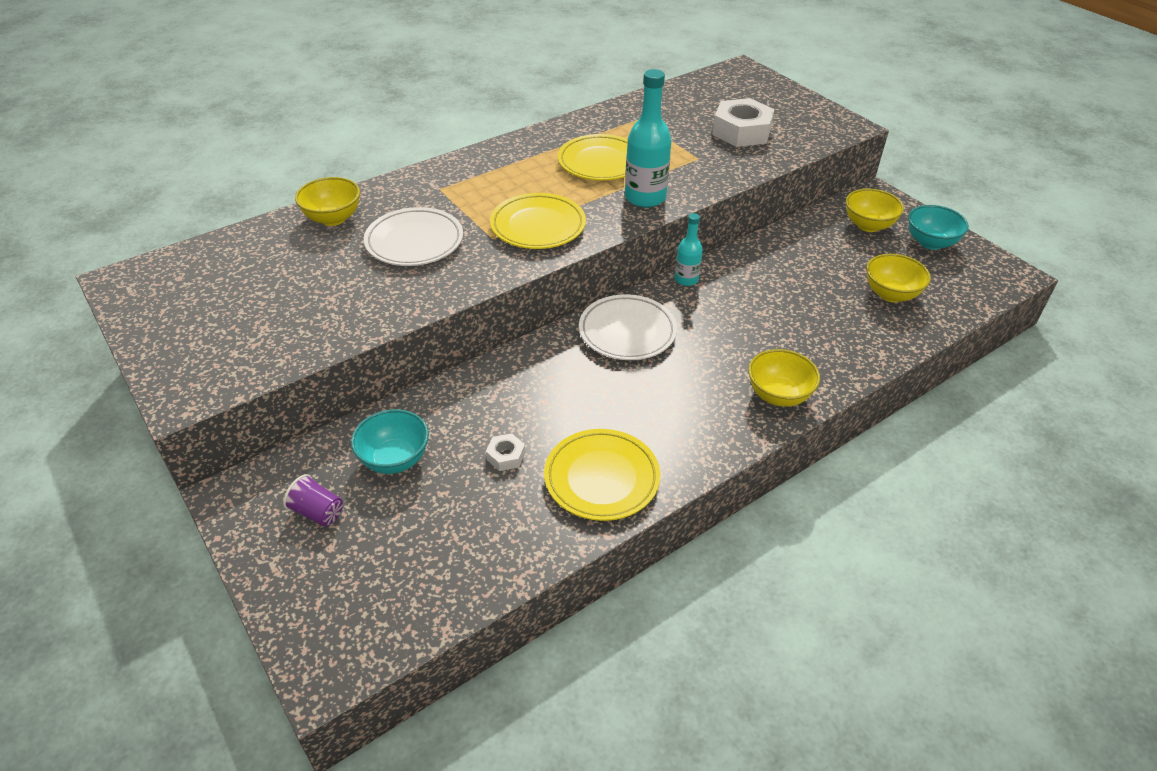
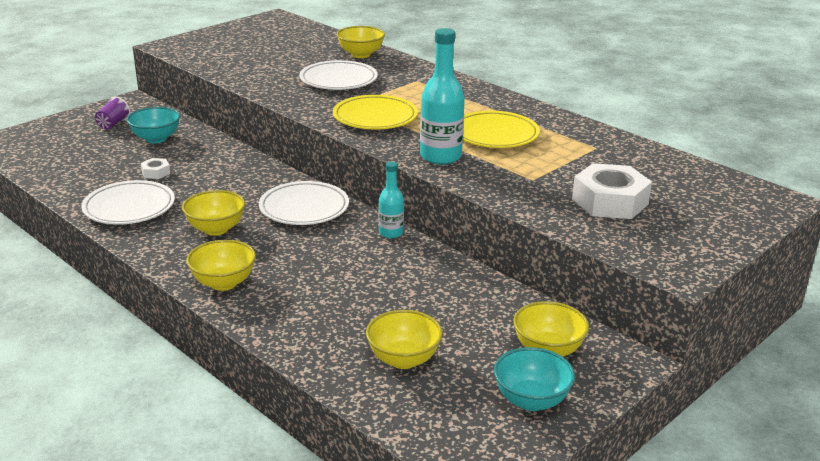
camera: 80 degrees right, 15 degrees down
(601, 478) = (129, 208): yellow plate -> white plate
(665, 400) = (216, 229): none -> yellow bowl

